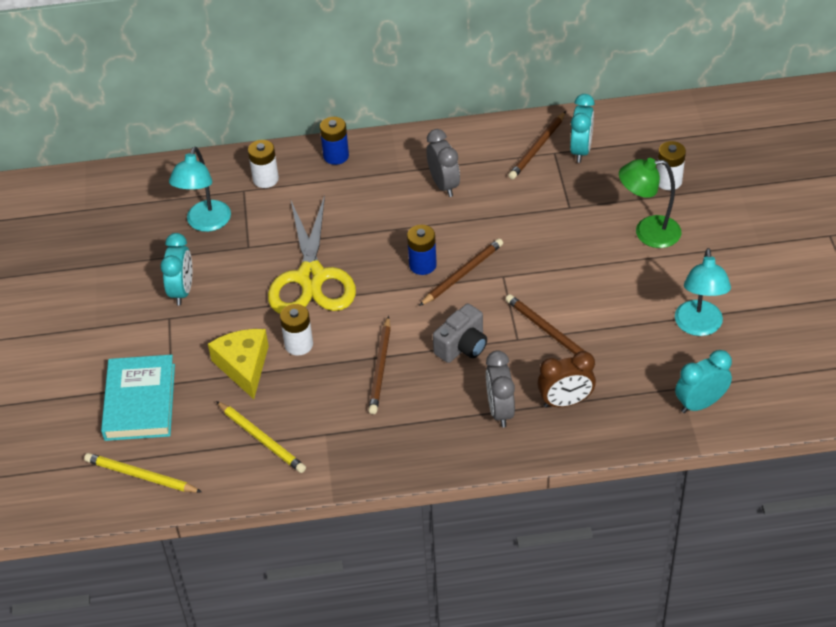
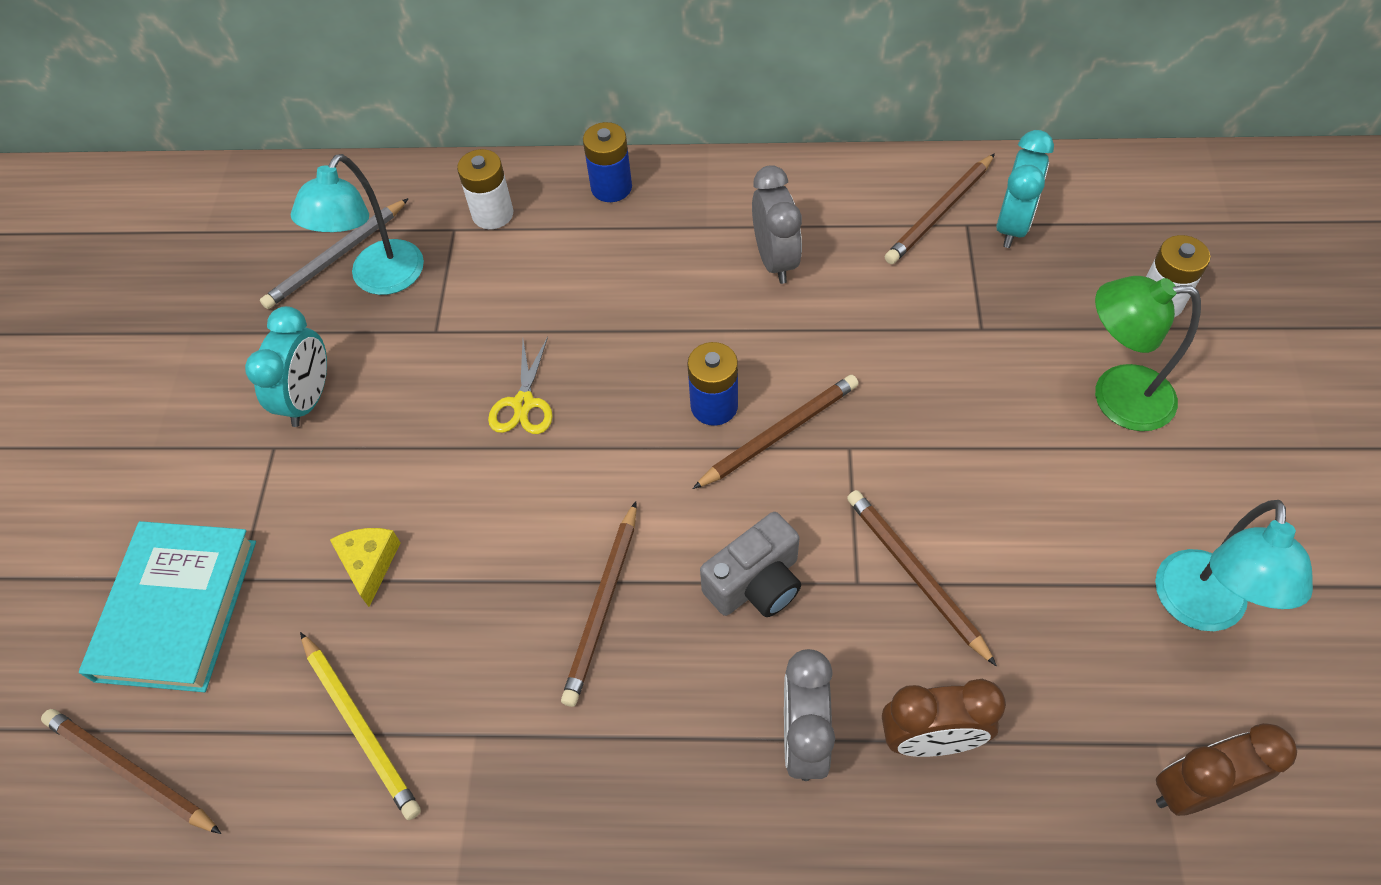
camera: 10 degrees right, 10 degrees up
(141, 476) = (131, 771): yellow pencil -> brown pencil
(174, 214) = (336, 256): none -> grey pencil
(244, 366) = (369, 564): yellow cheese -> yellow cheese, size x0.60
(299, 344) = (472, 534): white battery -> none
(311, 277) = (523, 403): yellow scissors -> yellow scissors, size x0.43
(700, 404) = (1195, 789): turquoise clock -> brown clock

